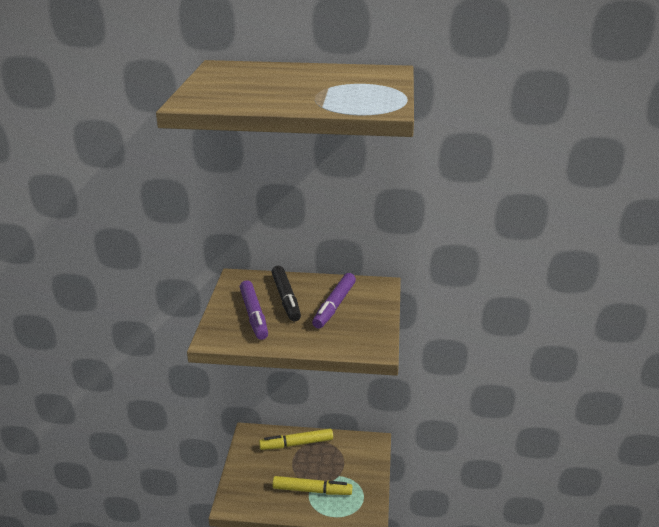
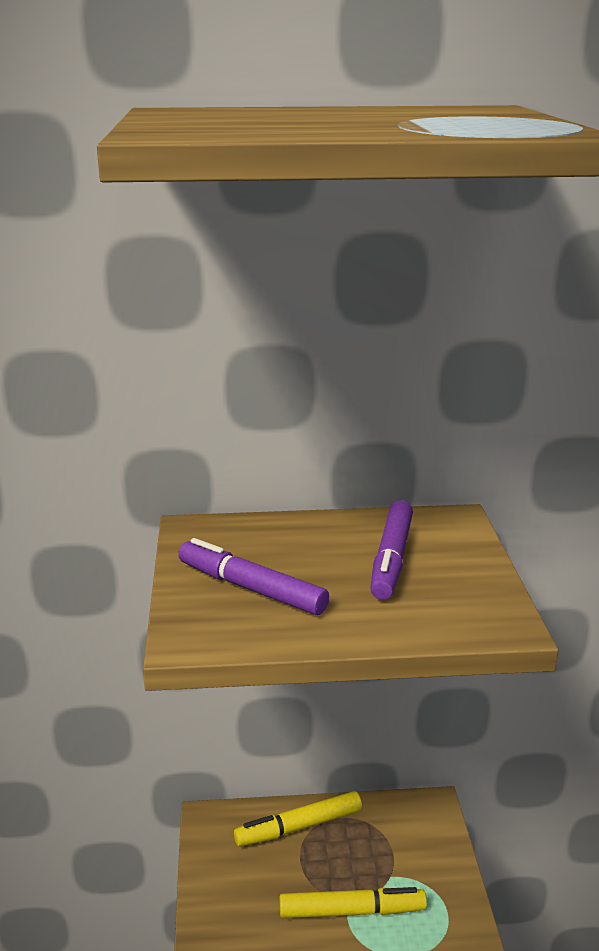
camera: 10 degrees left, 5 degrees down
(254, 315) = (251, 588): purple marker -> purple marker turned 150 degrees clockwise
(286, 298) = (298, 555): black marker -> none

